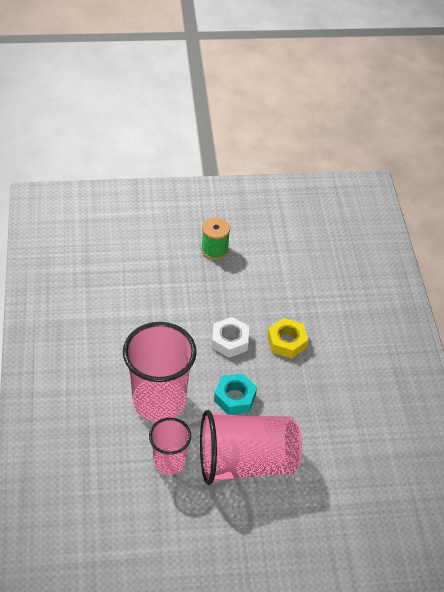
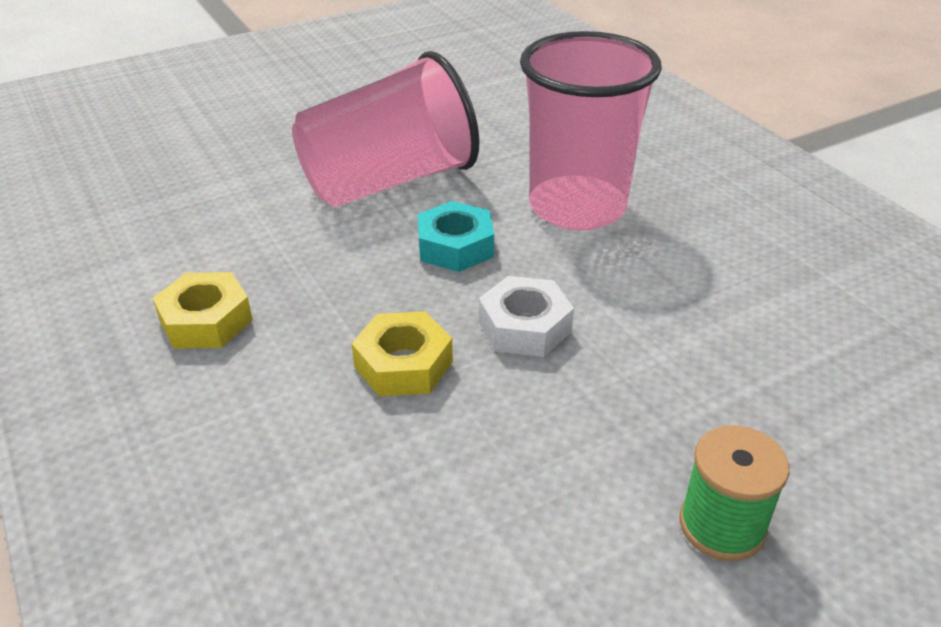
camera: 160 degrees right, 10 degrees down
(169, 462) = (503, 154): pink cup -> none
(362, 395) = (206, 320): none -> yellow nut

